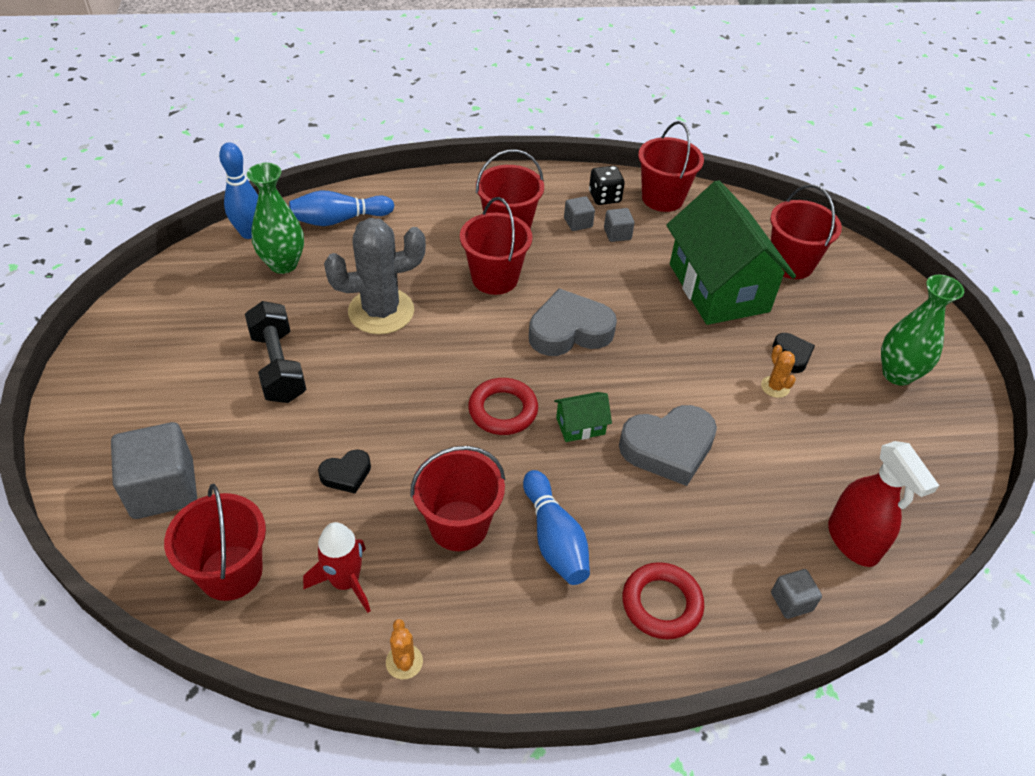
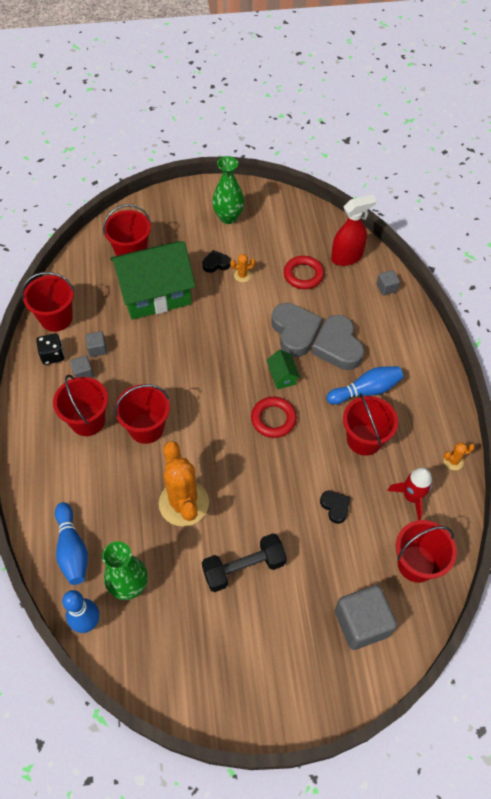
camera: 90 degrees left, 10 degrees up
(381, 311) = (183, 503): grey cactus -> orange cactus
(569, 331) = (199, 381): grey heart -> grey heart (337, 346)
(661, 604) = (397, 342): red ring -> red ring (303, 275)

